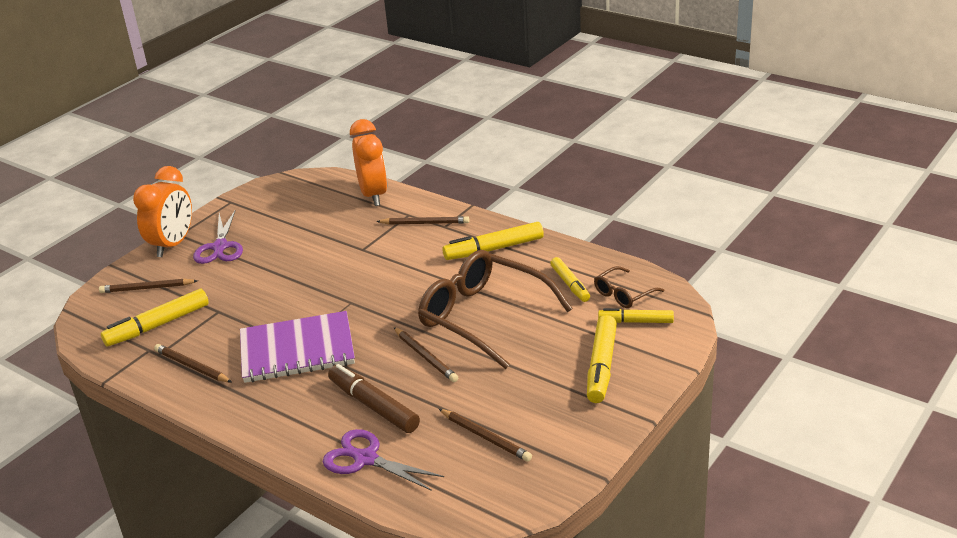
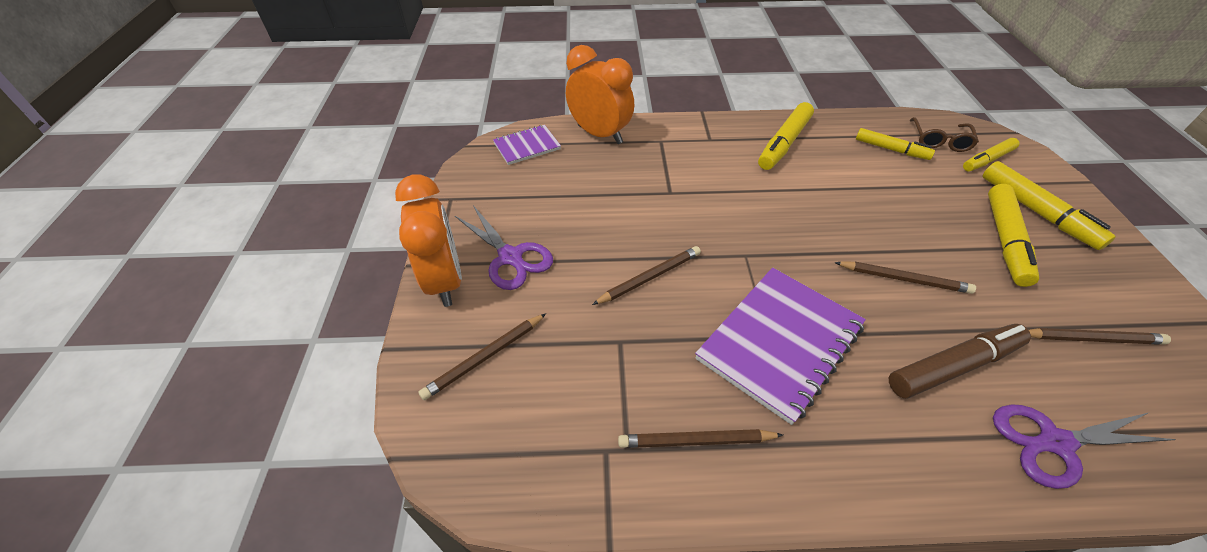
camera: 40 degrees left, 15 degrees up
(157, 325) = (570, 405): yellow marker -> yellow marker (1005, 240)
(316, 186) = (527, 146): none -> purple notebook
(373, 406) = (953, 366): brown marker -> brown marker turned 150 degrees clockwise
(425, 223) = (689, 143): brown pencil -> brown pencil (650, 277)
(484, 317) = (881, 211): brown glasses -> none

